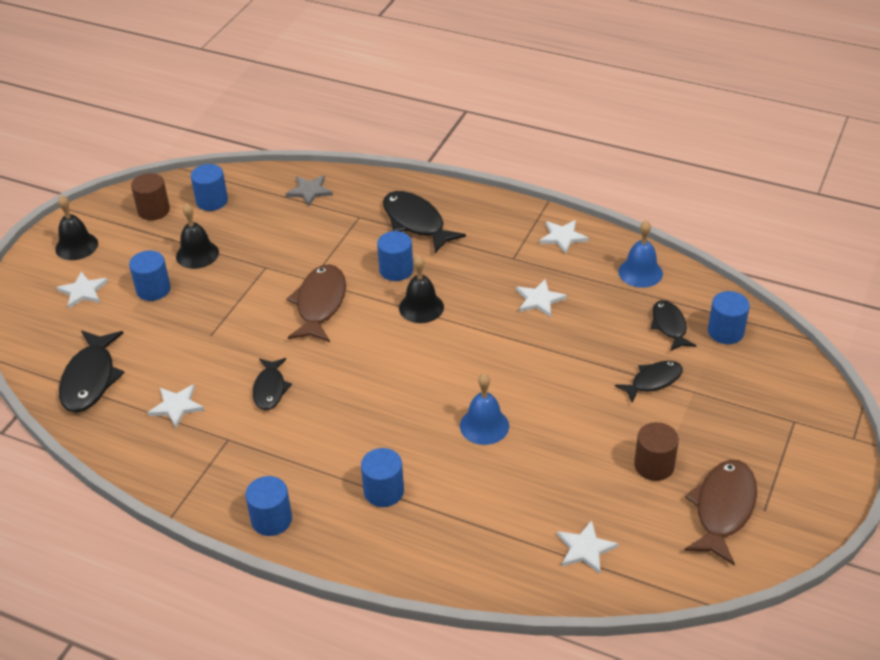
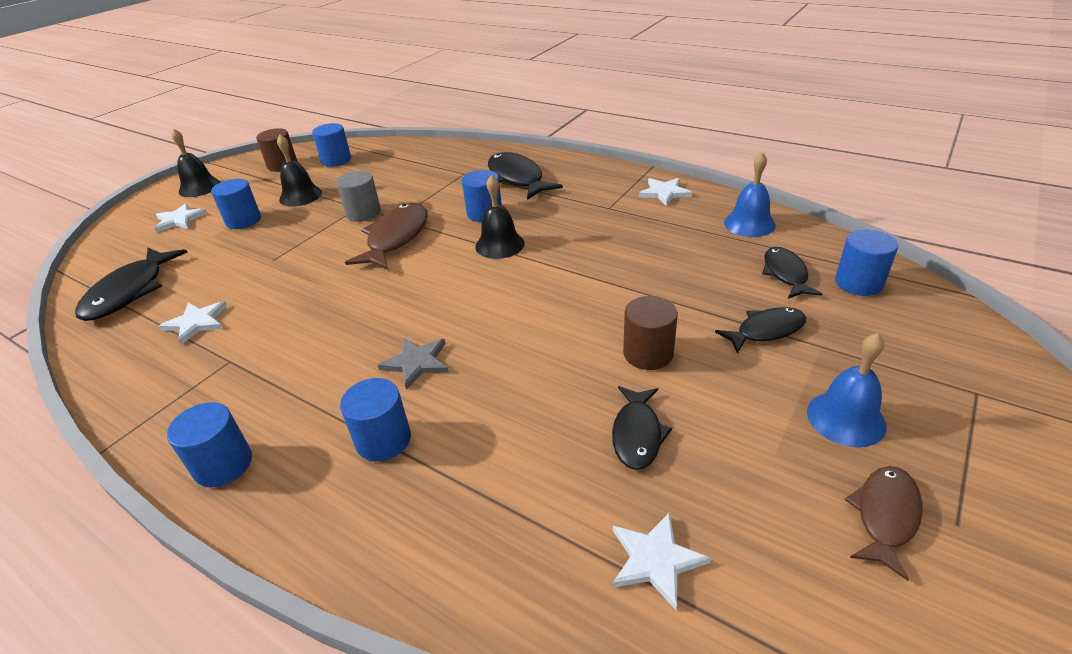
camera: 10 degrees right, 5 degrees down
(270, 389) = (305, 312): black fish -> black fish (637, 434)
(275, 275) = (363, 213): none -> grey cylinder
(309, 191) = (426, 155): grey star -> grey star (417, 363)
(484, 425) = (539, 368): blue bell -> blue bell (846, 418)
(539, 300) = (631, 243): white star -> none
(654, 465) = (769, 438): brown cylinder -> brown cylinder (648, 353)
(723, 509) = (885, 516): brown fish -> brown fish, size x0.63

